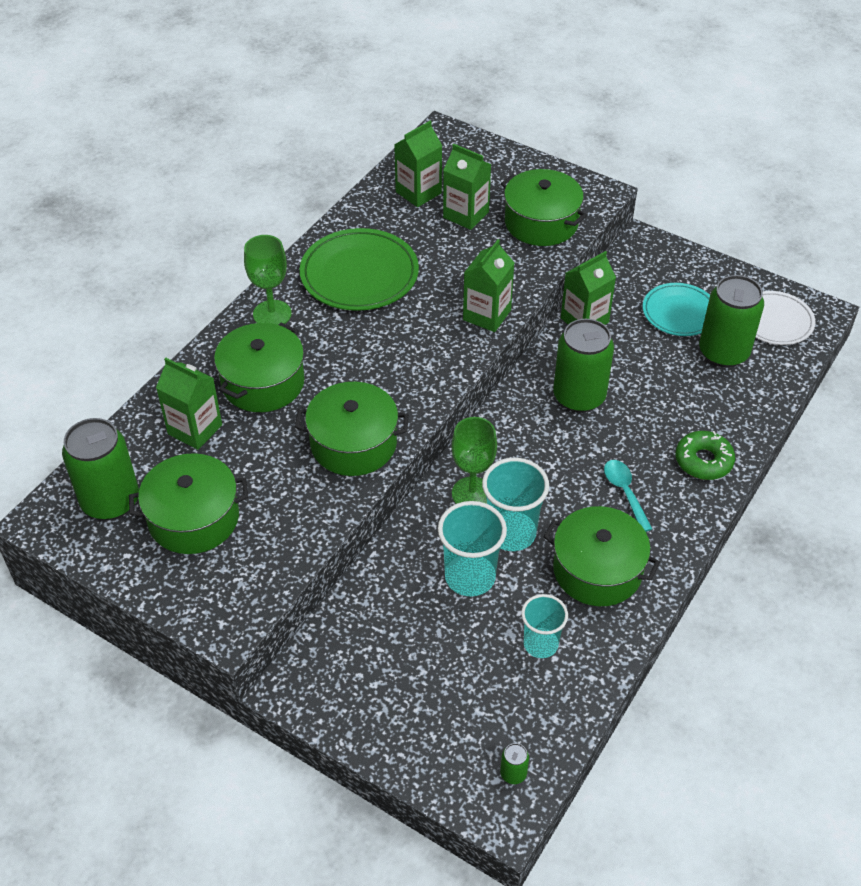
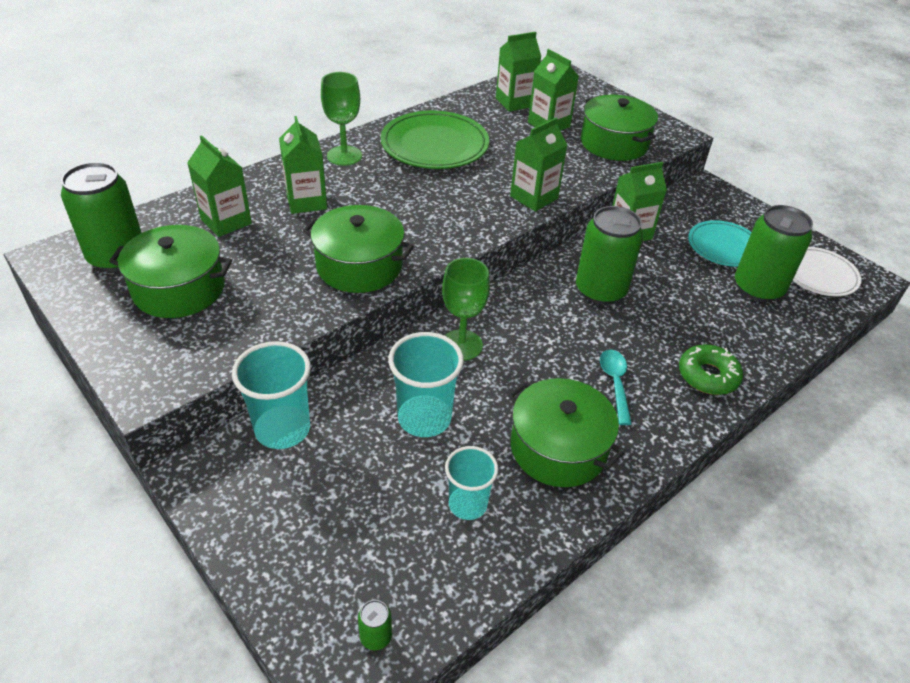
camera: 15 degrees right, 5 degrees down
(263, 382) = (306, 201): green pot -> green carton
(511, 533) = (484, 389): turquoise cup -> turquoise cup (282, 429)

